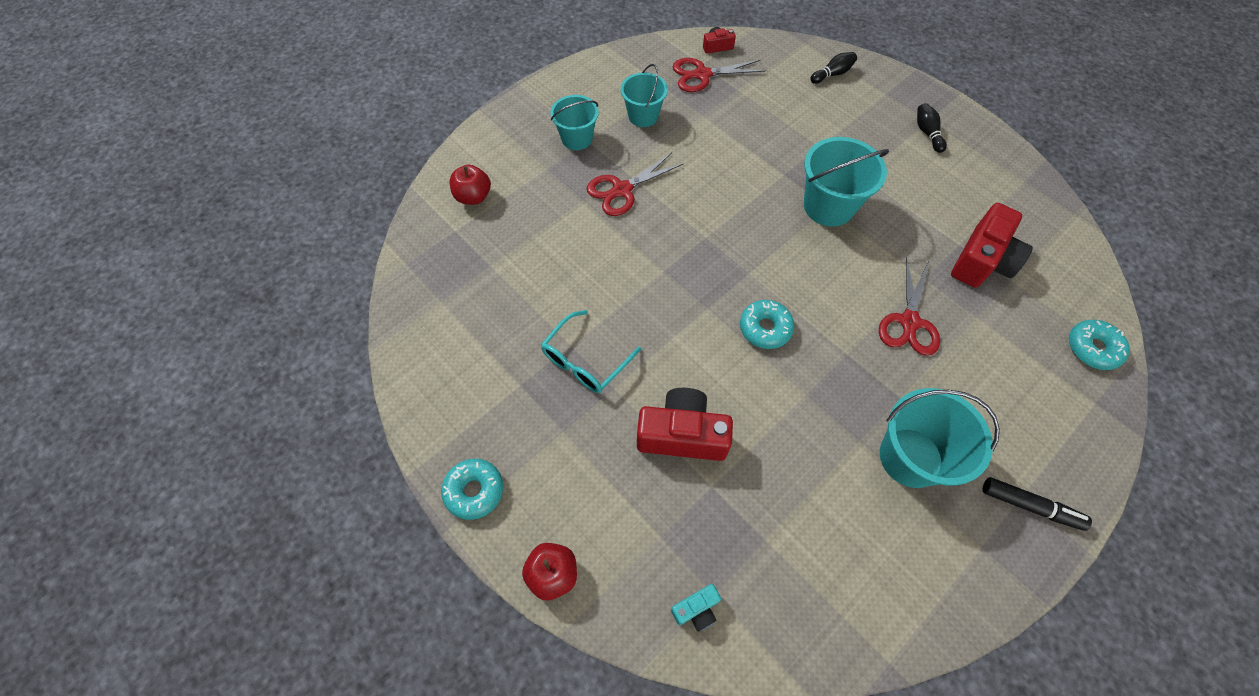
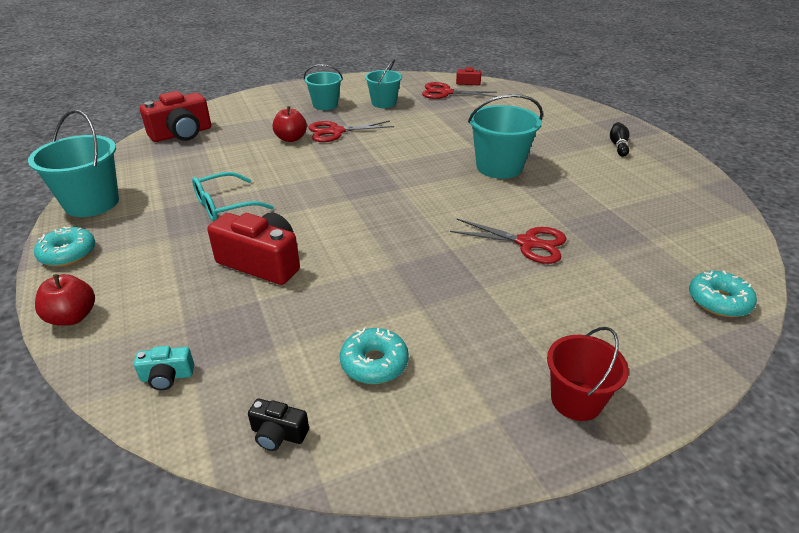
camera: 20 degrees right, 25 degrees down
(473, 197) = (226, 117): red apple -> red apple (291, 139)
(765, 328) = (388, 219): turquoise donut -> turquoise donut (374, 363)
(829, 632) = (278, 434): none -> black camera
(832, 74) = (553, 107): black bowling pin -> none
(909, 322) = (527, 243): red scissors -> red scissors turned 105 degrees counterclockwise
(910, 457) = (464, 329): turquoise bucket -> turquoise bucket (92, 203)
(982, 260) = (626, 222): red camera -> red camera (182, 134)
(1030, 506) = (576, 400): black marker -> red bucket

